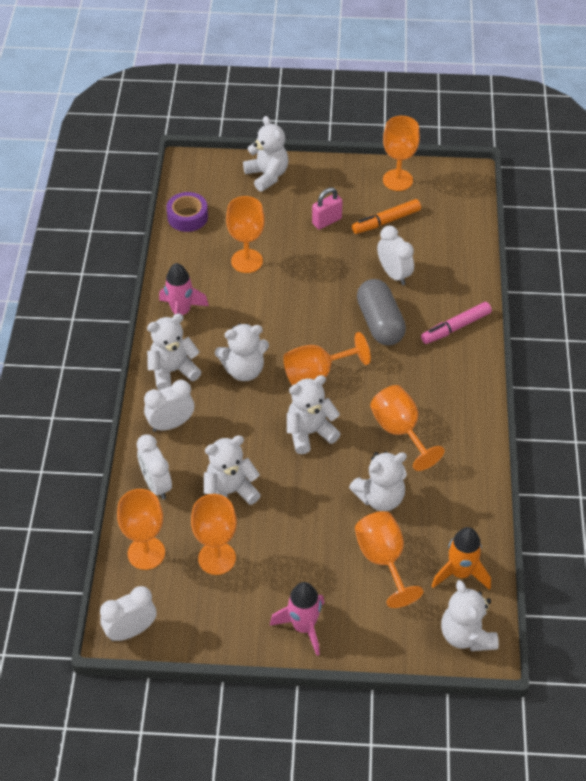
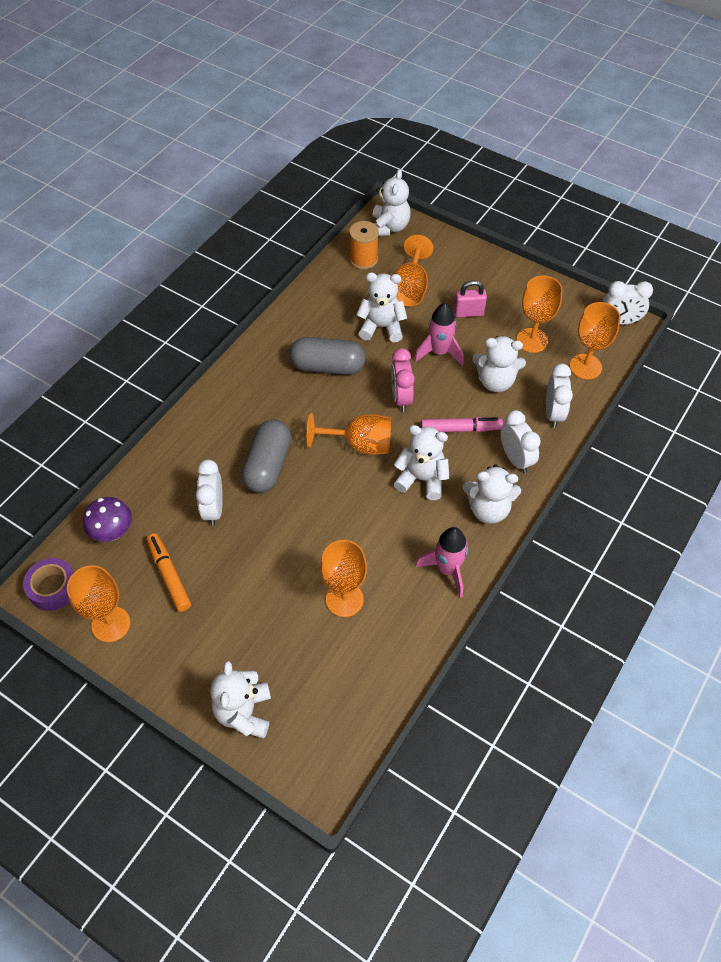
camera: 150 degrees left, 5 degrees up
(171, 424) = (515, 459): white clock -> white clock turned 120 degrees counterclockwise
(187, 217) = (372, 697): purple tape -> purple tape (53, 588)
(303, 627) = (494, 274): pink rocket -> pink rocket (439, 352)
(310, 433) = (401, 398): white teddy bear -> pink clock
(326, 221) = (227, 608): pink padlock -> pink padlock (468, 313)
(386, 221) = (169, 575): orange marker -> orange marker turned 120 degrees counterclockwise
(400, 431) = (327, 366): orange goblet -> grey capsule
(453, 228) = (113, 532): none -> purple mushroom
(455, 327) = (207, 429): pink marker -> pink marker (460, 429)
(460, 573) = (363, 259): orange rocket -> orange spool

